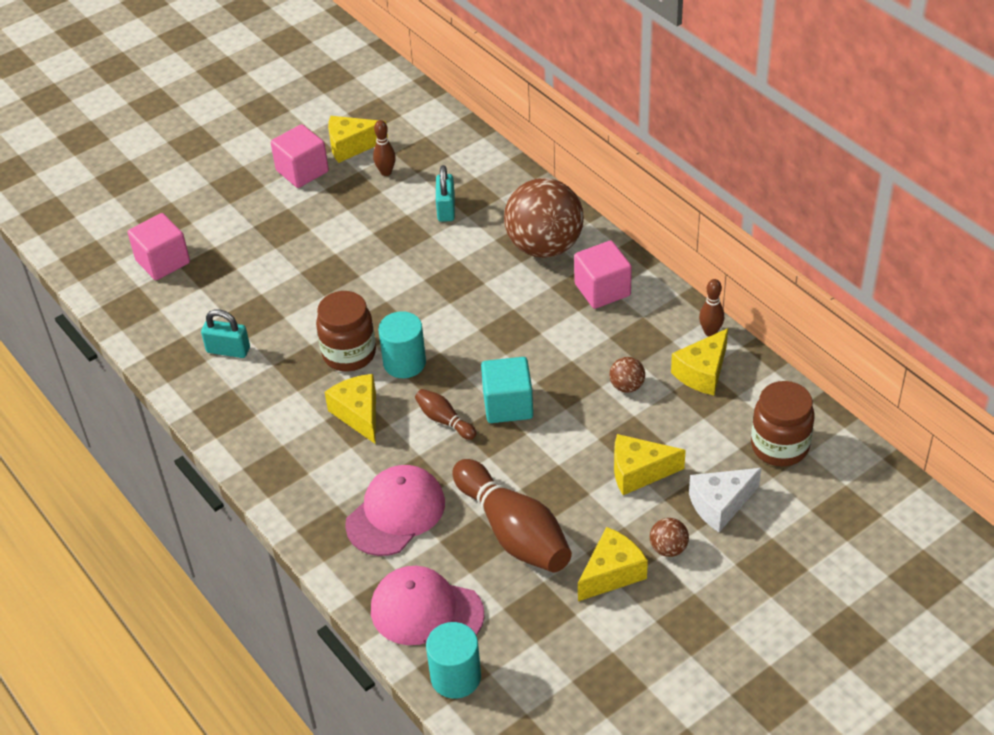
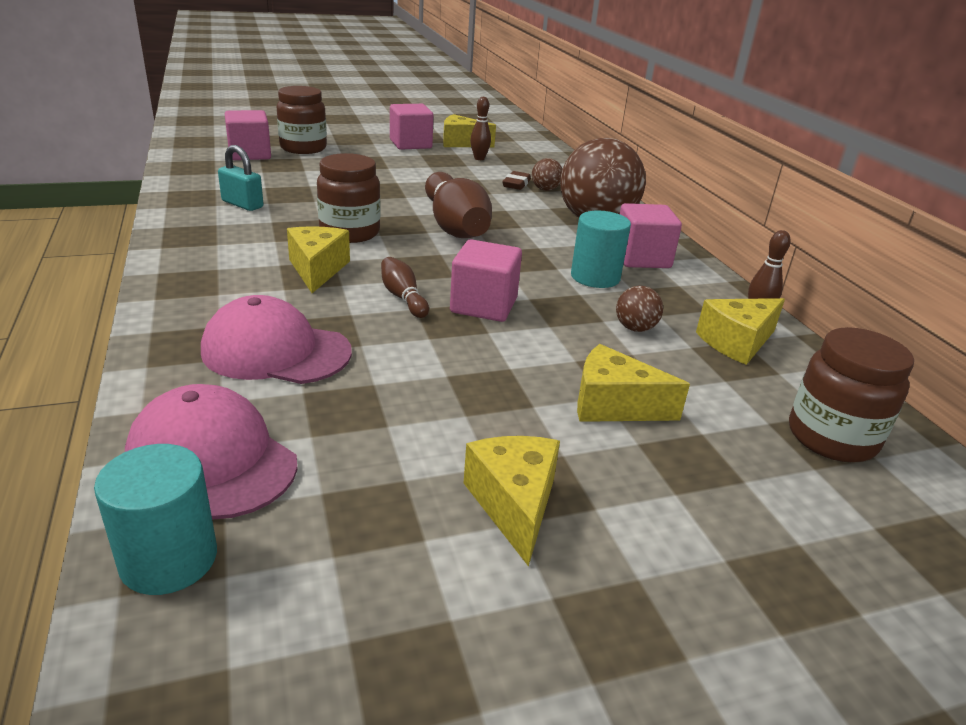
camera: 15 degrees right, 15 degrees down
(204, 227) = (303, 148): none -> brown jar
(395, 513) = (276, 351): pink cap -> pink cap turned 135 degrees counterclockwise
(404, 363) = (398, 251): turquoise cylinder -> turquoise cylinder (595, 277)
(446, 209) = (516, 184): turquoise padlock -> brown eraser
(508, 405) = (483, 305): turquoise cube -> pink cube
(513, 532) = (405, 413): brown bowling pin -> brown bowling pin (455, 226)
(612, 573) = (514, 504): yellow cheese -> yellow cheese turned 75 degrees counterclockwise
(668, 548) = (619, 502): brown ball -> brown ball (545, 189)
(720, 505) = (722, 475): white cheese -> none

